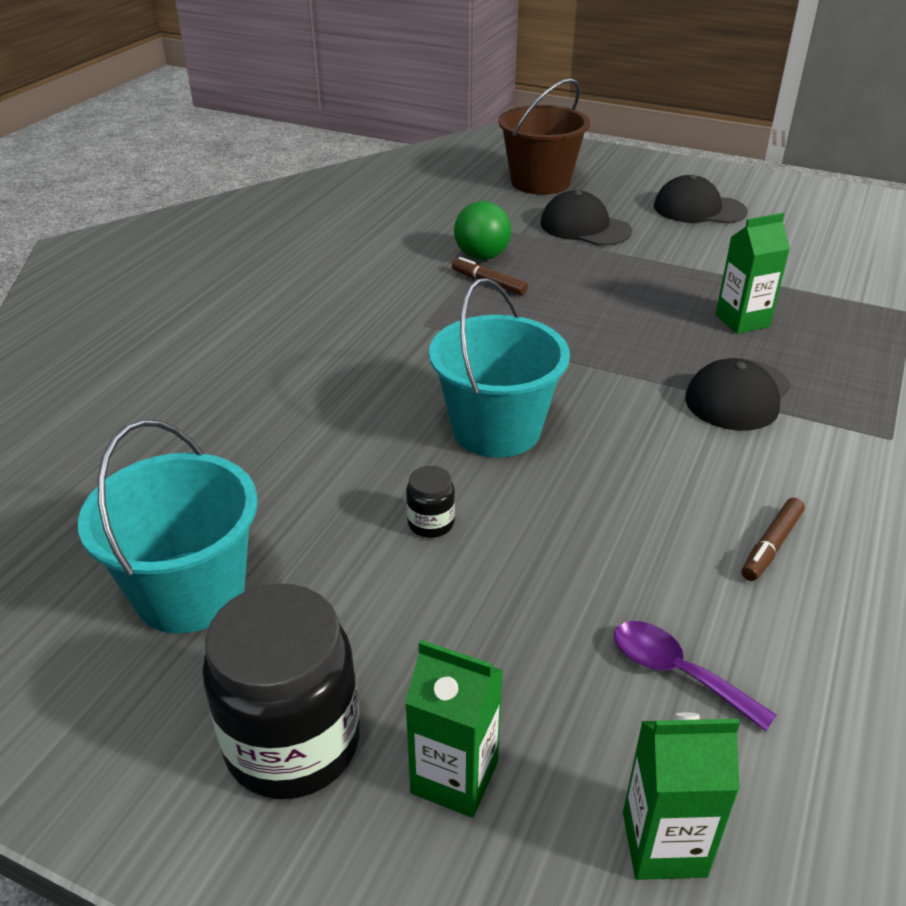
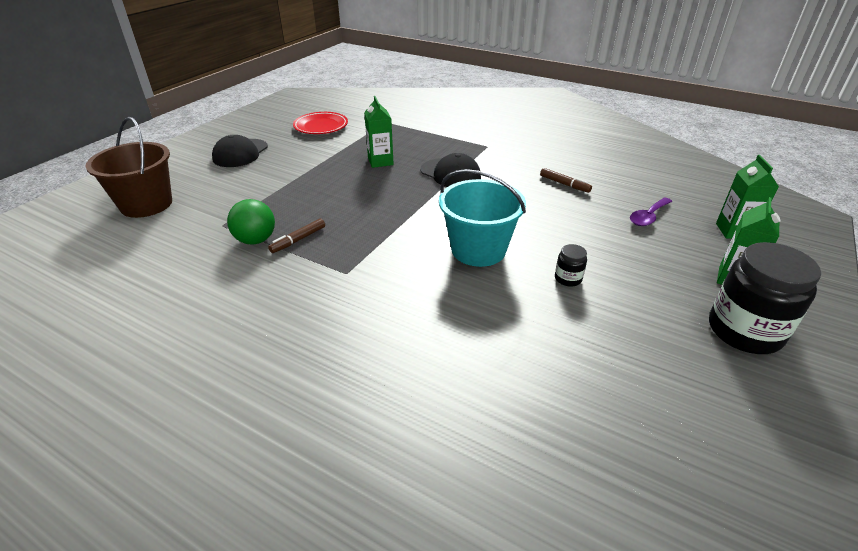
camera: 85 degrees left, 0 degrees up
(190, 591) = (655, 384): turquoise bucket -> none
(585, 227) = (238, 194): black cap -> none
(838, 254) = (321, 126): none -> red plate

